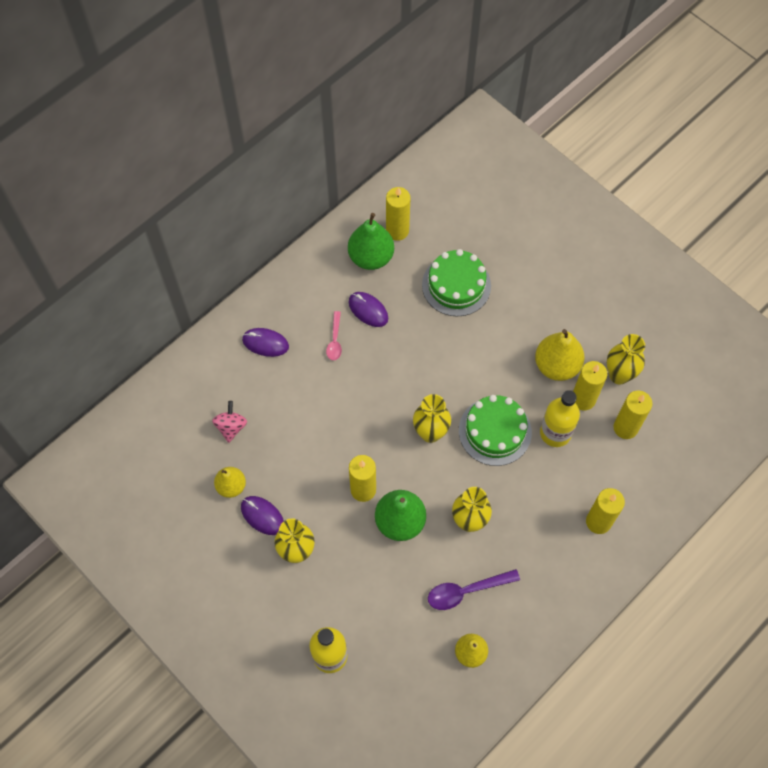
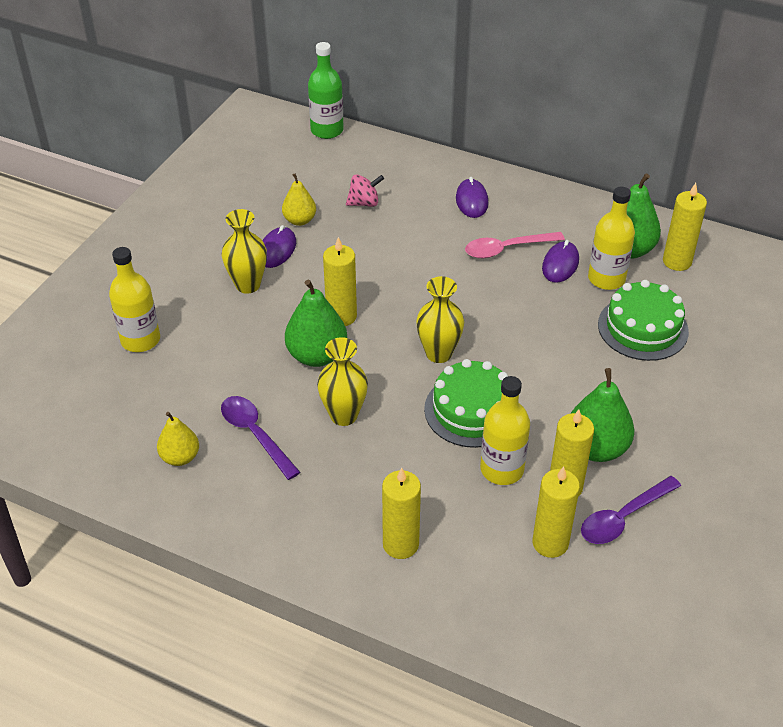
camera: 70 degrees right, 20 degrees down
(113, 425) = (327, 130): none -> green bottle
(335, 340) = (507, 249): pink spoon -> pink spoon, size x1.57
(396, 286) = (606, 279): none -> yellow bottle
(556, 365) = (596, 448): yellow pear -> green pear
(619, 375) = (623, 517): yellow vase -> purple spoon

